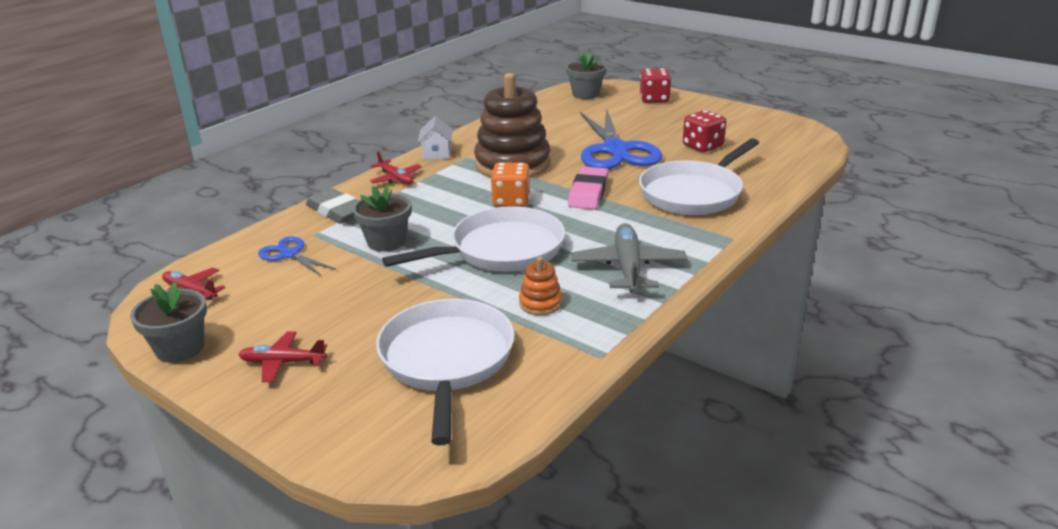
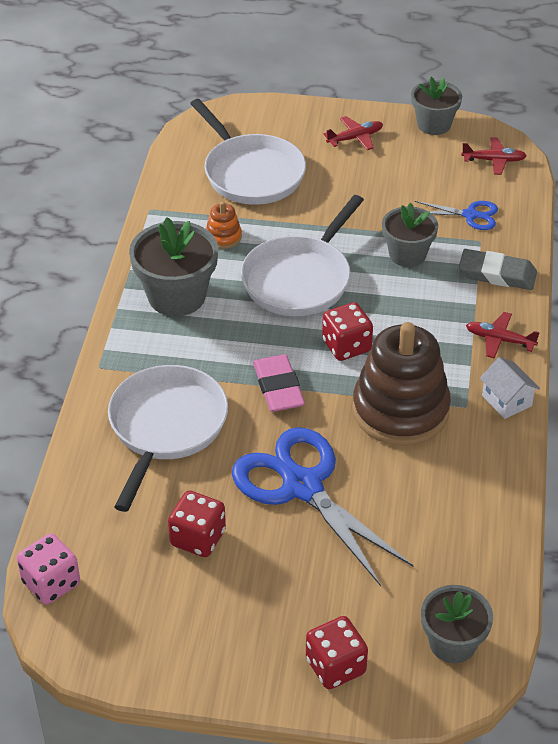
camera: 150 degrees right, 15 degrees up
(511, 201) = (346, 346): orange dice -> red dice
(628, 267) = (177, 296): grey plane -> grey flower pot
(812, 149) = (51, 583): none -> pink dice

